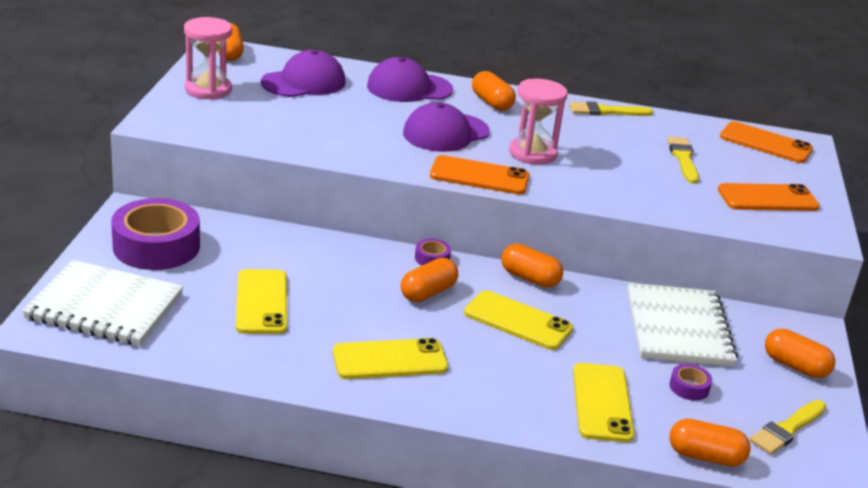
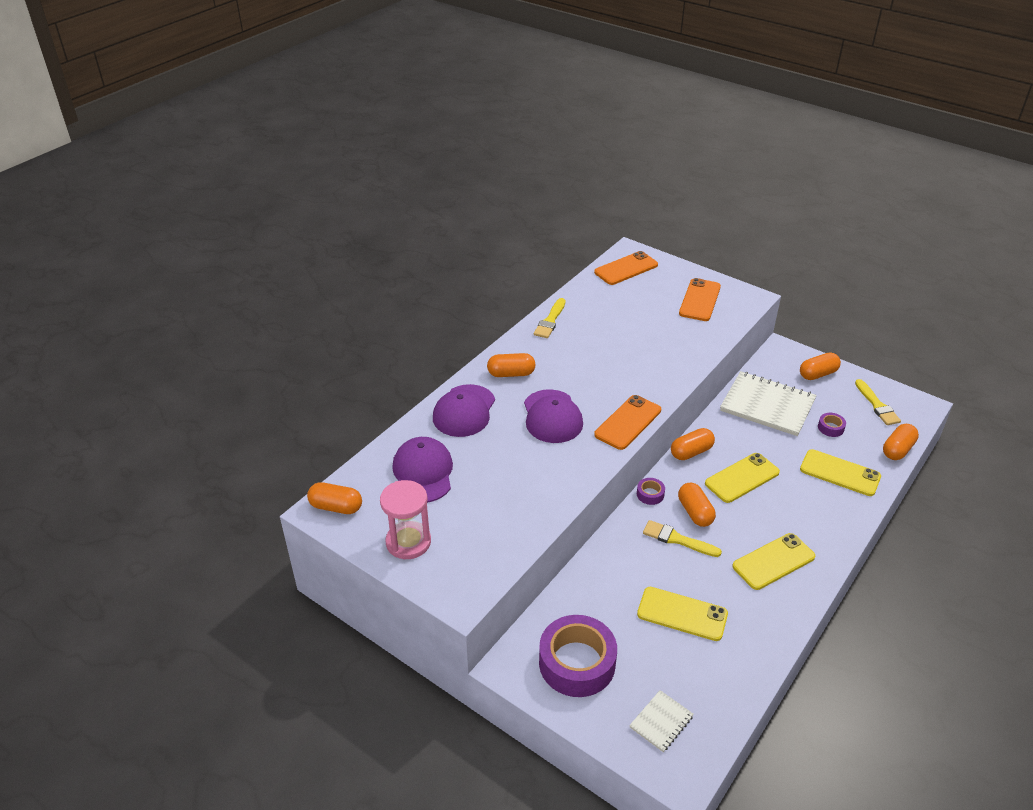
camera: 60 degrees left, 10 degrees up
(104, 307) = (661, 722): white notebook -> white notebook, size x0.49
(390, 360) = (773, 562): yellow phone -> yellow phone turned 45 degrees clockwise
(532, 153) = (602, 382): pink hourglass -> none
(683, 158) = (634, 313): yellow brush -> yellow brush (677, 539)

